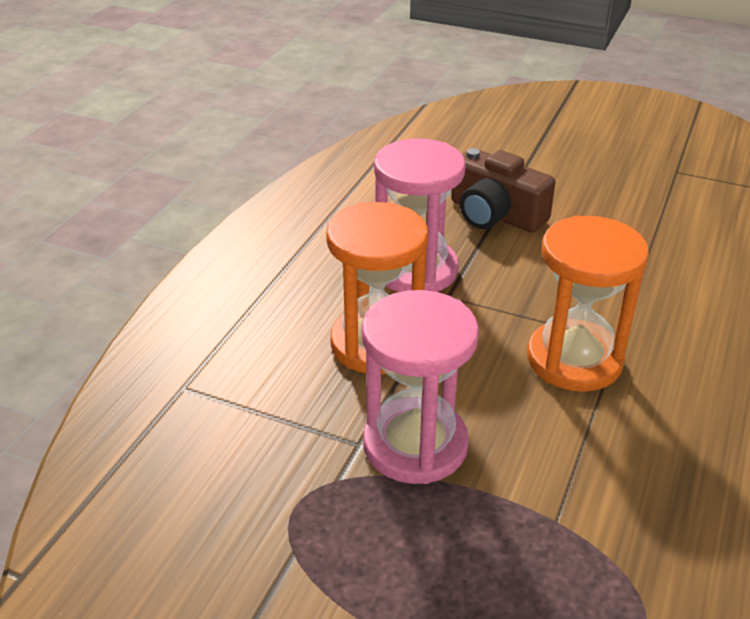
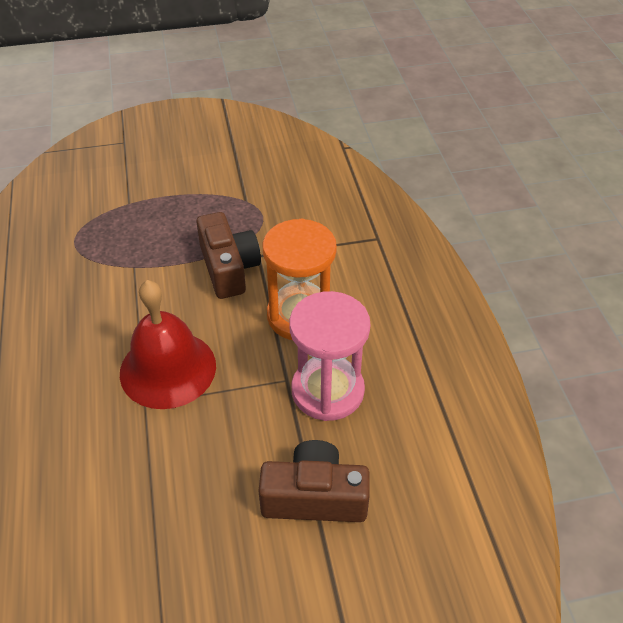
camera: 145 degrees right, 10 degrees up
(415, 445) = (228, 268): pink hourglass -> brown camera
(574, 360) = (168, 369): orange hourglass -> red bell

